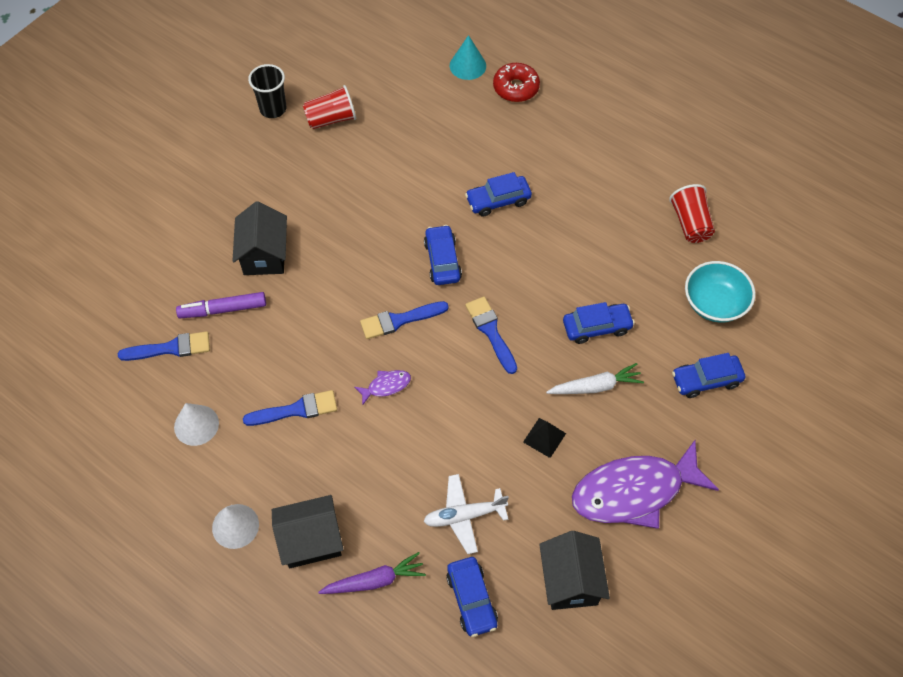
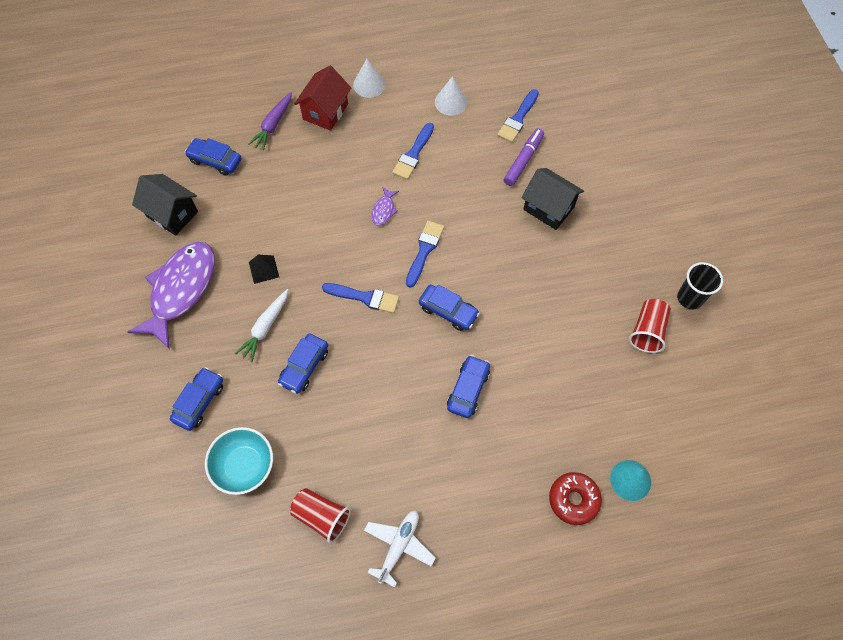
camera: 130 degrees right, 5 degrees up
(311, 541) = (325, 111): black house -> red house
(464, 516) = (262, 191): white plane -> white plane (399, 546)

